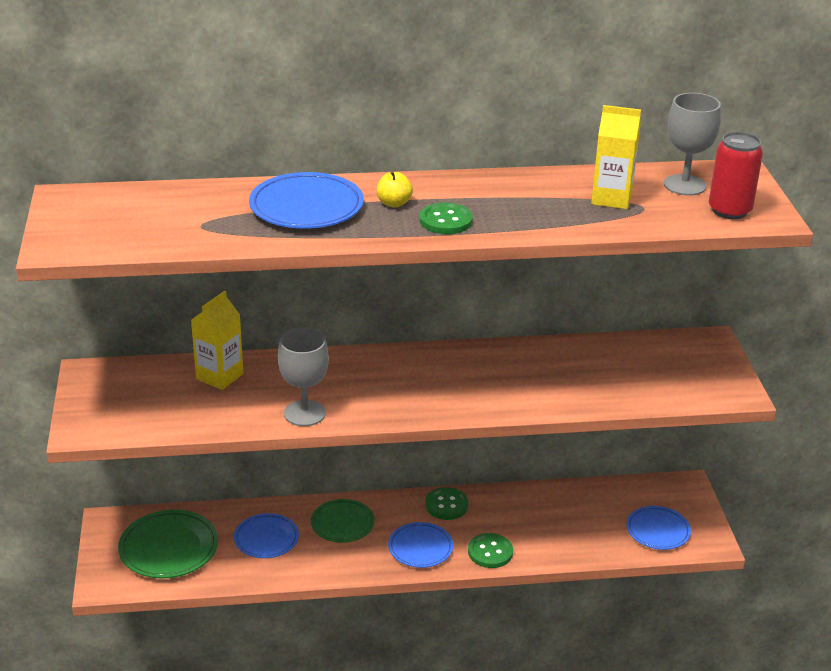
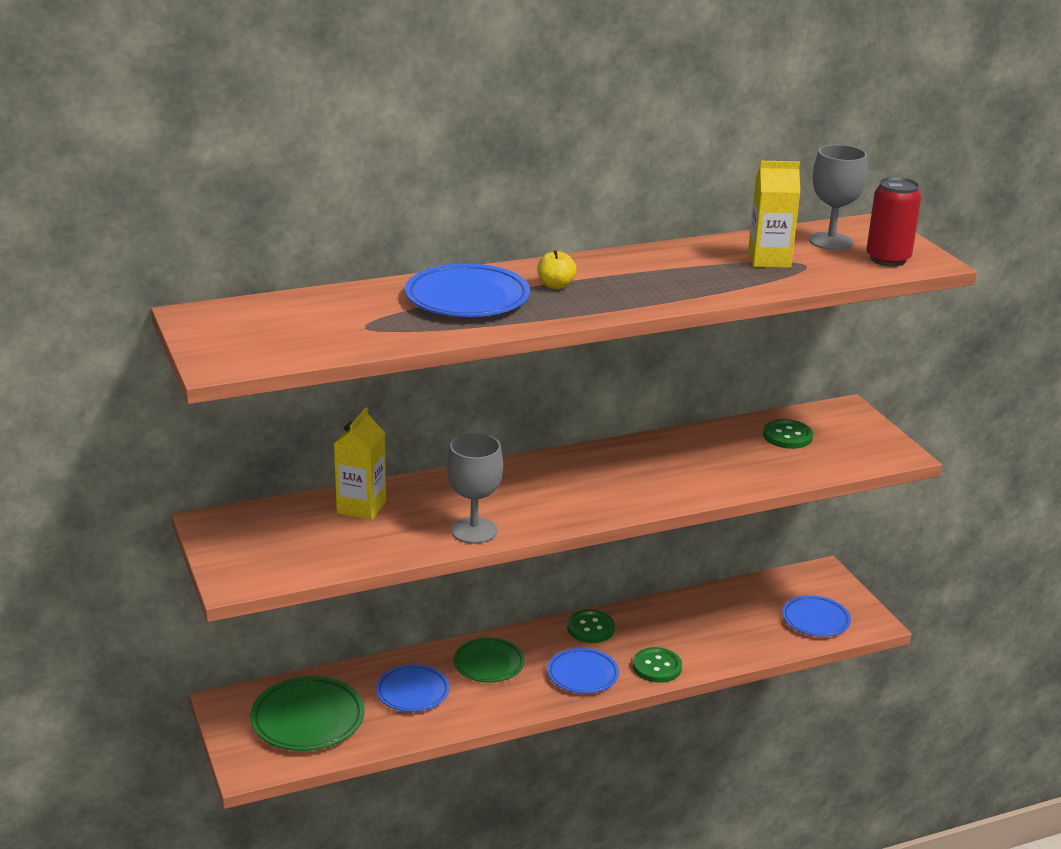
camera: 15 degrees left, 5 degrees down
(445, 221) = (619, 296): green button -> green button (787, 436)

